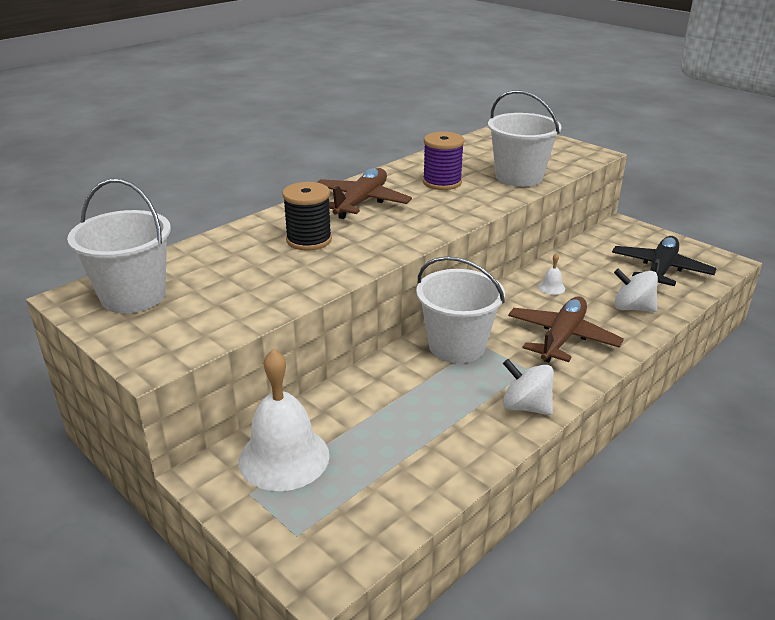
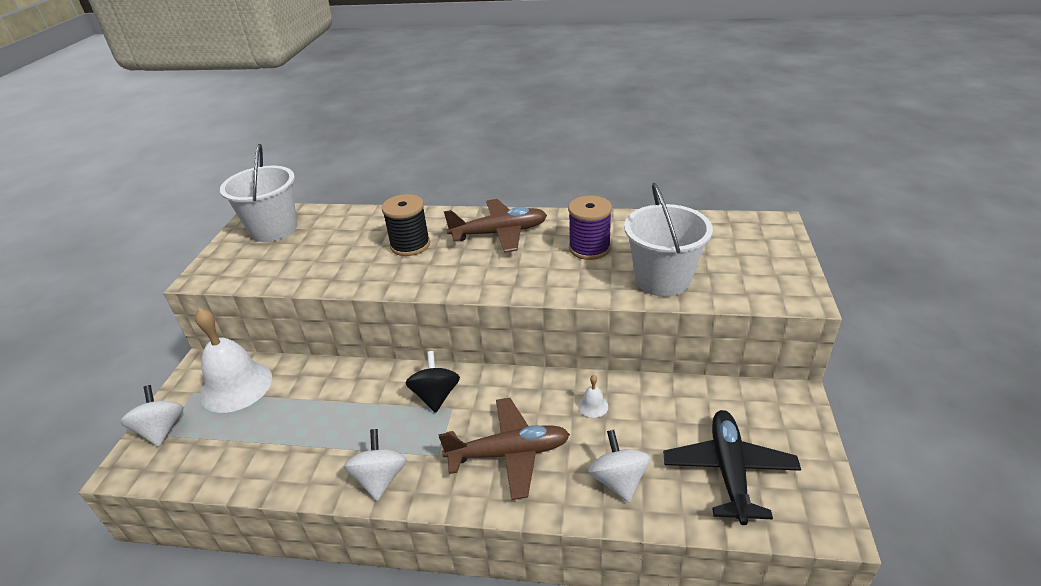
camera: 55 degrees right, 5 degrees up
(287, 534) = (161, 430): none -> white spinning top
(457, 346) = (435, 396): white bucket -> black spinning top
(660, 270) = (729, 471): black plane -> black plane turned 75 degrees counterclockwise

